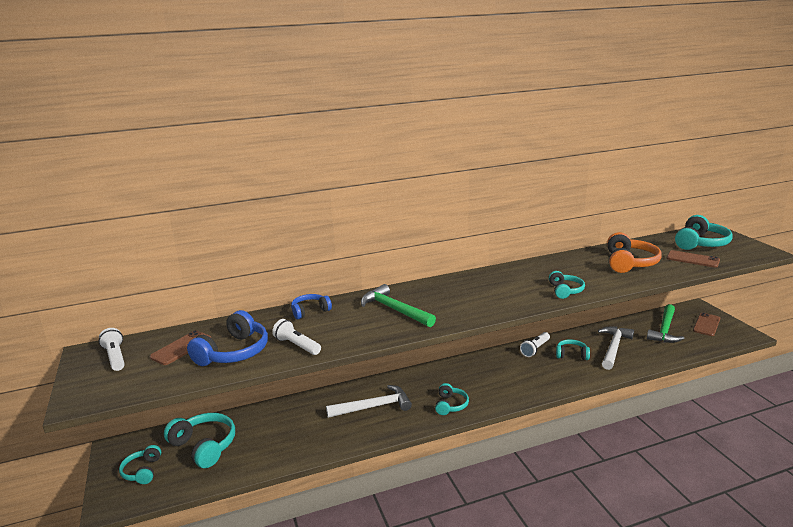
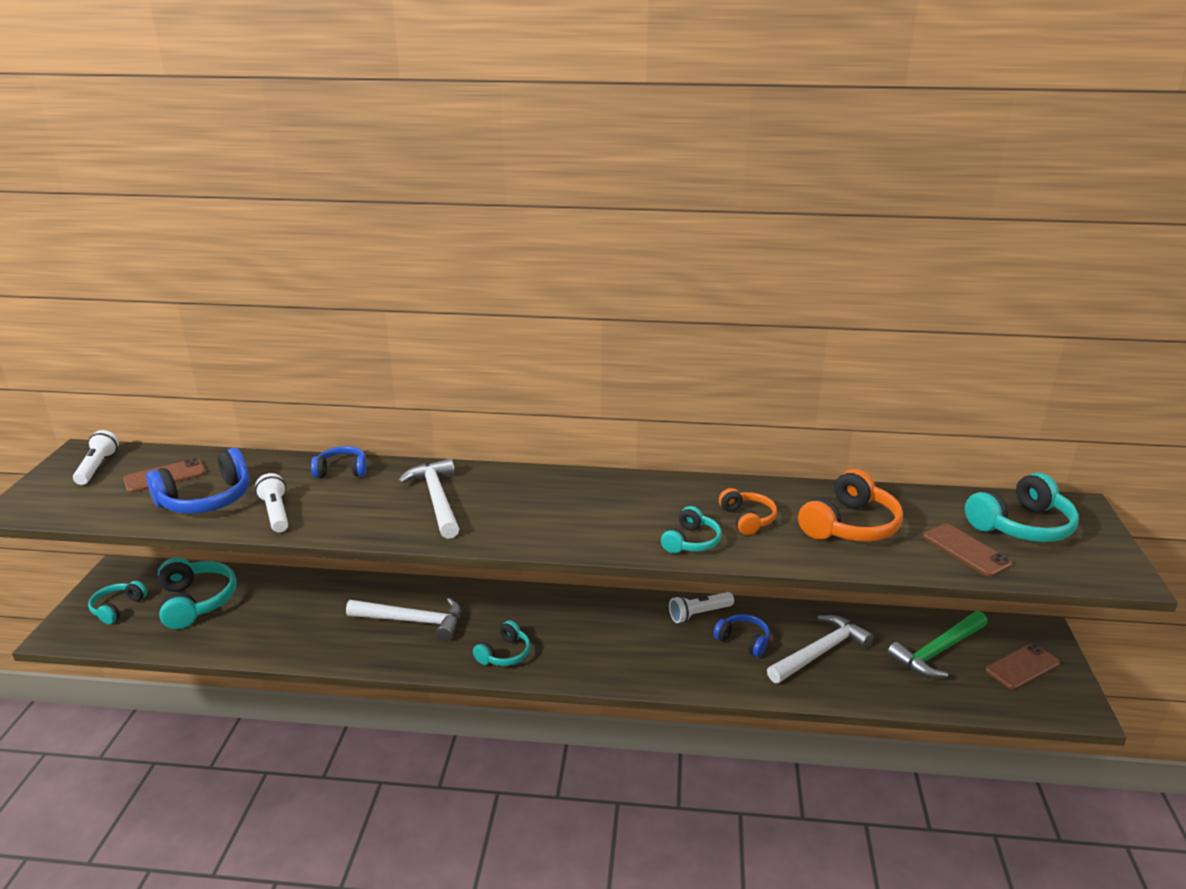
camera: 25 degrees right, 5 degrees up
(394, 309) = (437, 499): green hammer -> white hammer
(571, 355) = (743, 641): turquoise headphones -> blue headphones
(578, 273) = (747, 519): none -> orange headphones

